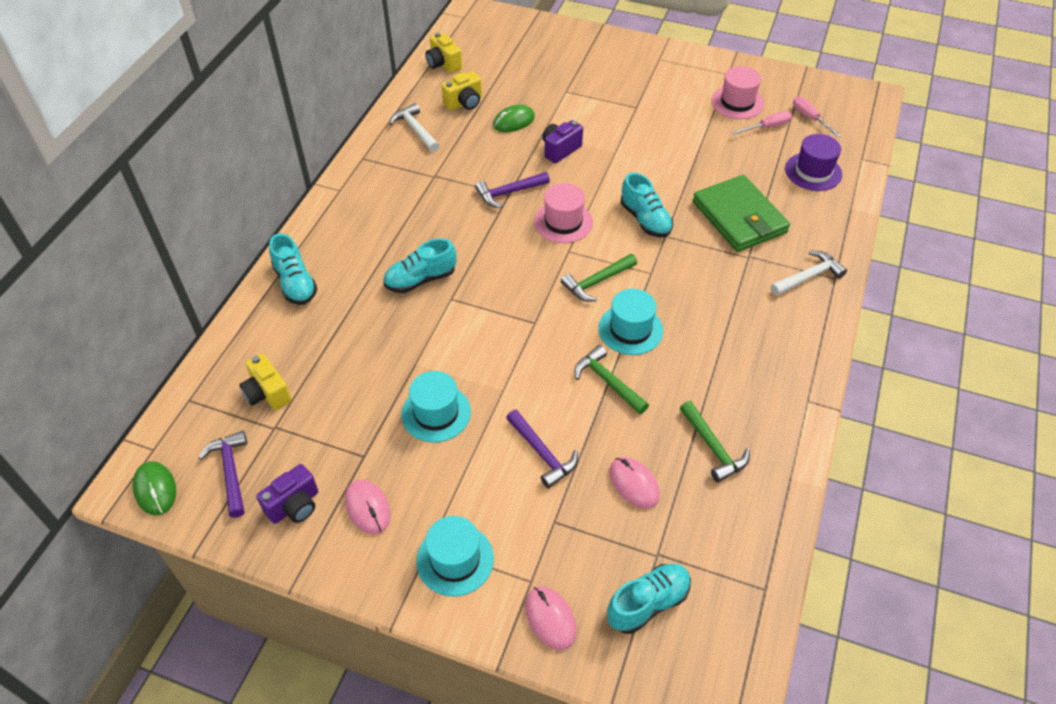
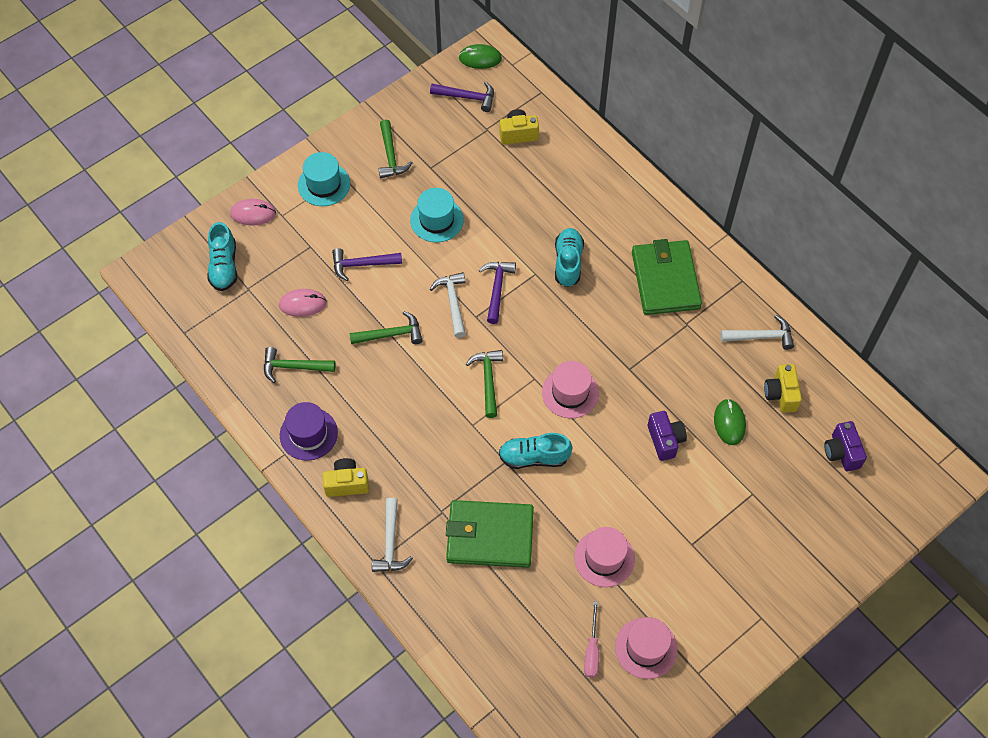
camera: 120 degrees right, 10 degrees up
(294, 506) = (419, 120): purple camera -> purple camera (841, 452)
(295, 283) = (614, 183): turquoise shoe -> none
(368, 508) = (391, 156): pink mouse -> green hammer
(395, 205) = (665, 280): none -> green wallet
(443, 64) = (856, 405): yellow camera -> yellow camera (347, 483)
(509, 193) = (631, 370): purple hammer -> purple hammer (497, 289)
(532, 348) = (453, 303): none -> white hammer
(630, 329) = (426, 376): turquoise hat -> none
(692, 146) = (604, 558): none -> pink hat
(810, 118) = (581, 704): pink screwdriver -> none
(813, 172) = (506, 645): purple hat -> purple hat (308, 434)

